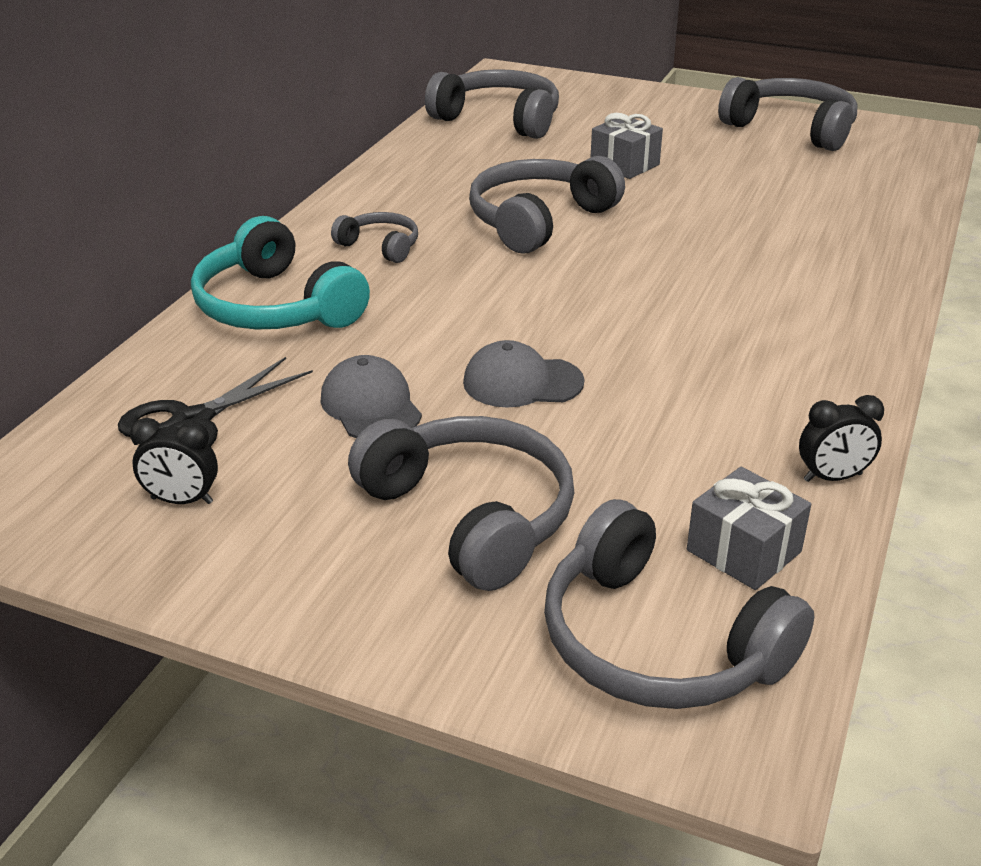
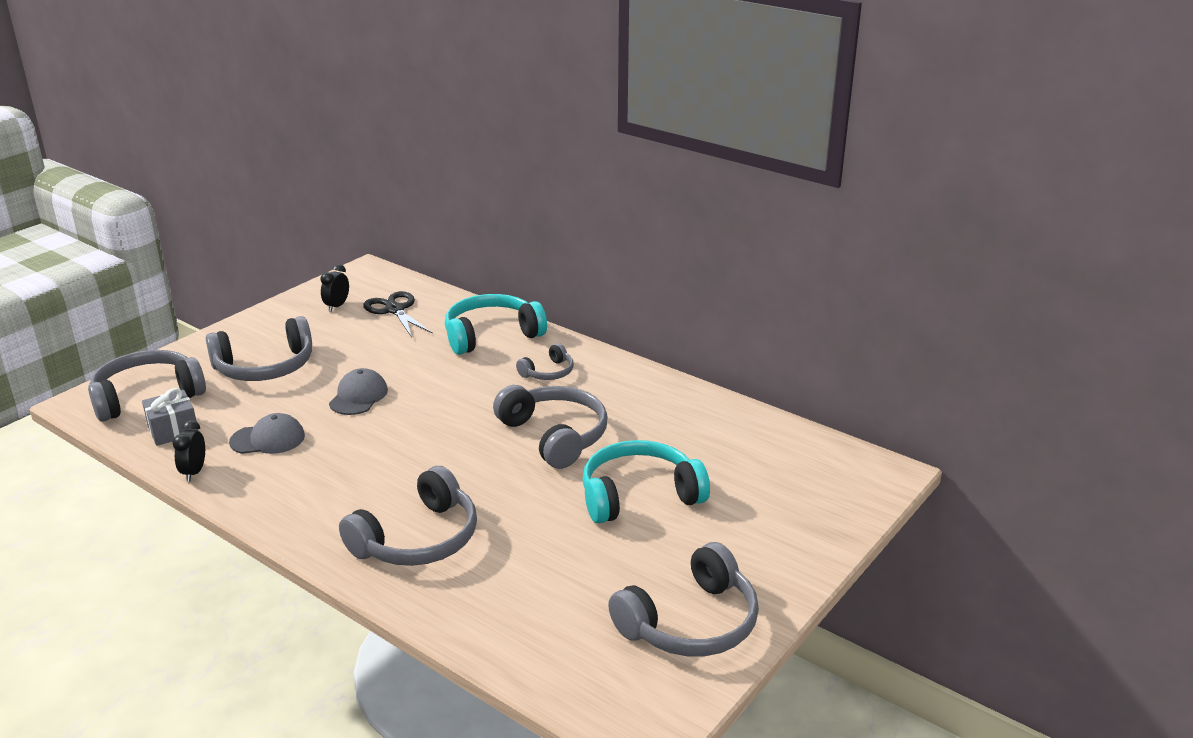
camera: 105 degrees right, 5 degrees down
(371, 406) = (372, 352): grey cap -> grey cap (268, 439)
(499, 119) = (762, 450): grey headphones -> grey headphones (418, 539)
(624, 165) = (639, 495): grey gift -> turquoise headphones

